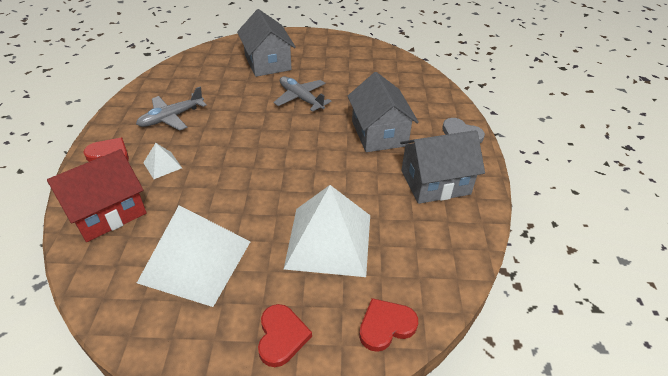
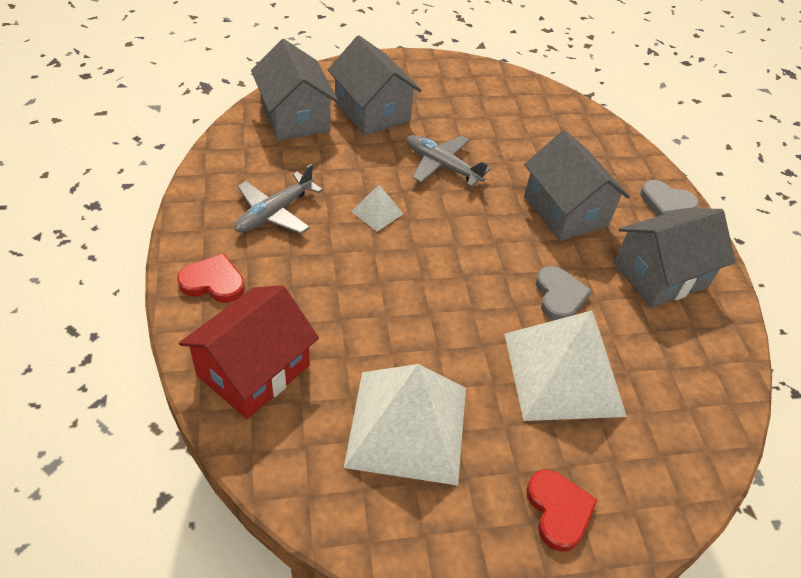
camera: 15 degrees left, 5 degrees up
(162, 165) = (297, 289): white pyramid -> white pyramid (377, 212)
(213, 63) = (295, 117): none -> grey house
(349, 188) = (559, 296): none -> grey heart
(386, 326) = (673, 477): red heart -> none

